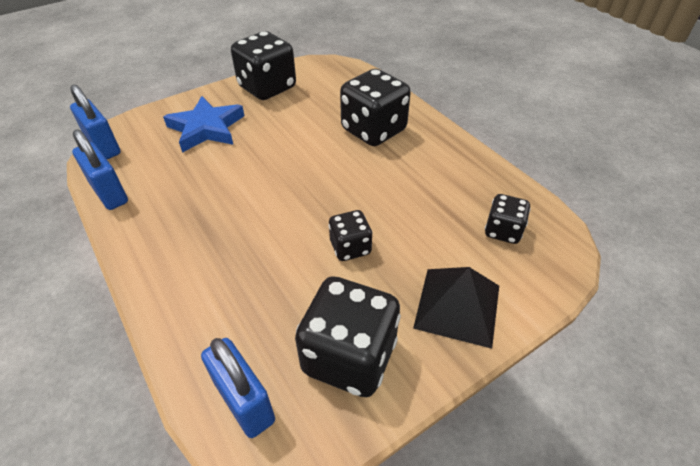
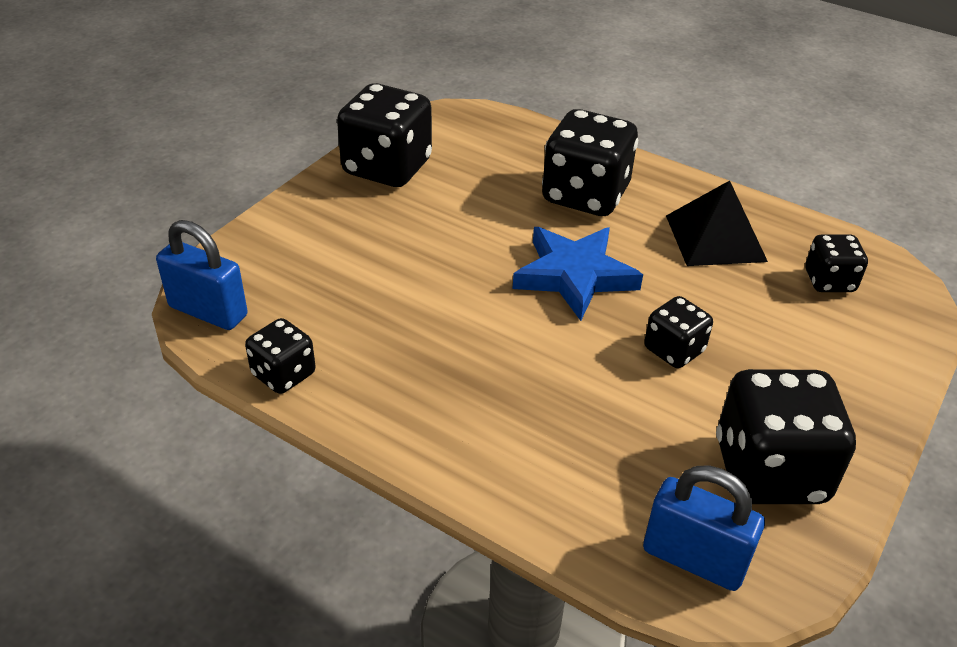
camera: 25 degrees left, 5 degrees down
(109, 193) = (283, 374): blue padlock -> black dice
(206, 128) = (347, 246): blue star -> blue star (574, 275)
(457, 306) = (841, 379): black pyramid -> black pyramid (715, 238)

